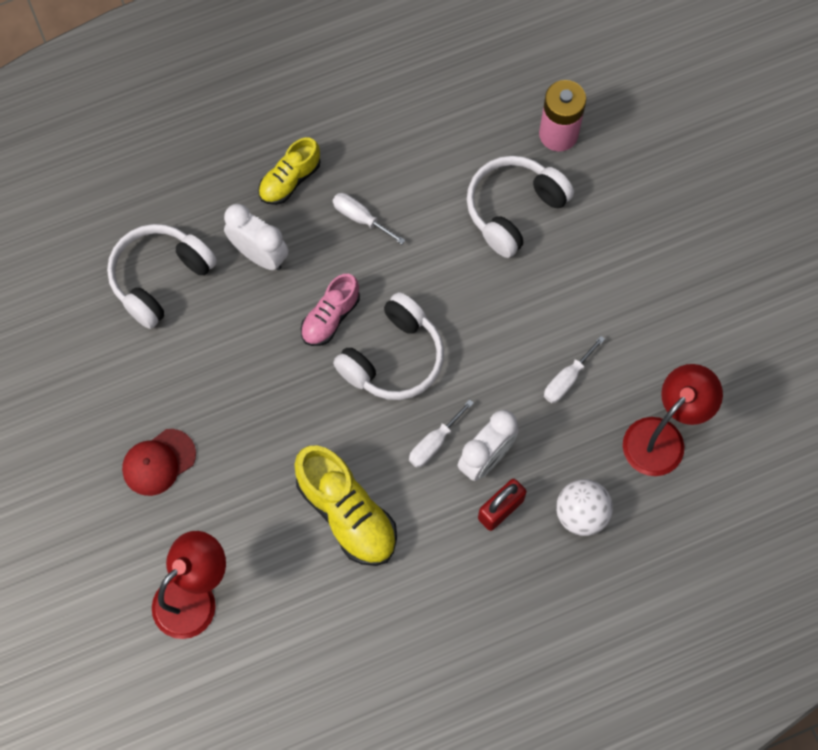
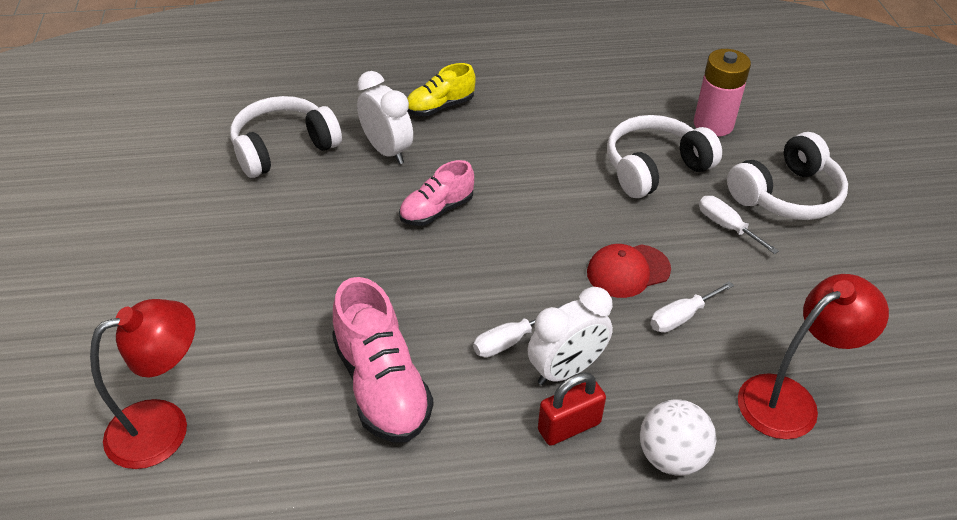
camera: 15 degrees right, 25 degrees down
(158, 462) = (199, 289): red cap -> red cap (628, 271)
(347, 513) = (382, 385): yellow shoe -> pink shoe
(360, 218) = (497, 144): white screwdriver -> white screwdriver (726, 226)
(393, 358) = (490, 256): white headphones -> white headphones (786, 195)

